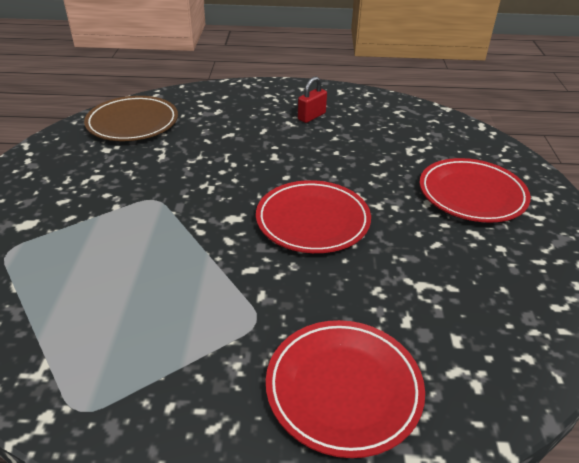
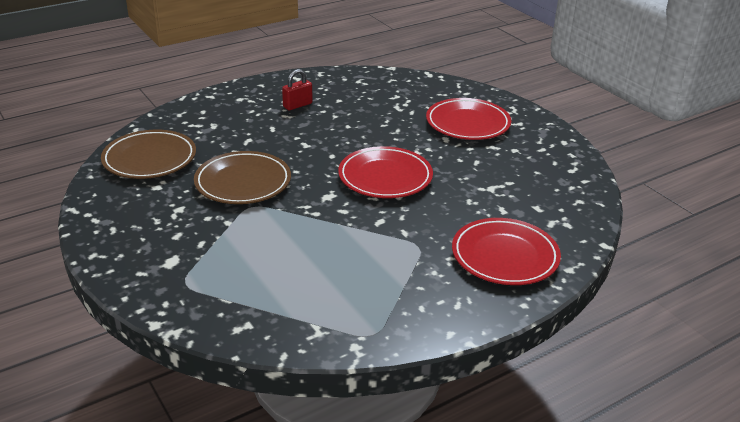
camera: 35 degrees left, 5 degrees down
(176, 172) = (243, 182): none -> brown plate
(311, 116) = (297, 105): red padlock -> red padlock turned 45 degrees clockwise

